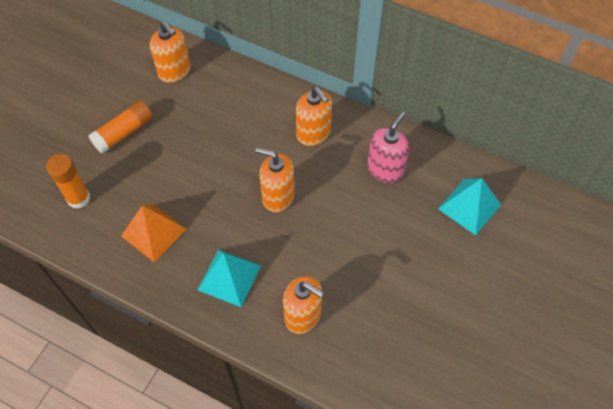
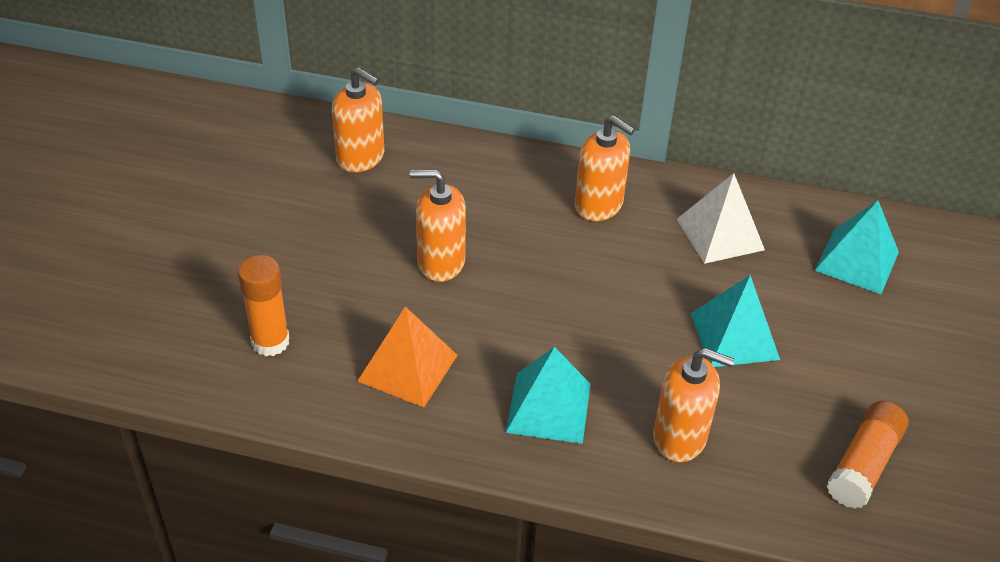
camera: 15 degrees left, 15 degrees down
(124, 133) = (312, 245): orange glue stick -> orange glue stick (864, 465)
(278, 196) = (579, 291): orange soap dispenser -> orange soap dispenser (441, 262)
(365, 248) = (734, 336): none -> turquoise pyramid
(385, 169) = (720, 234): pink soap dispenser -> white pyramid

